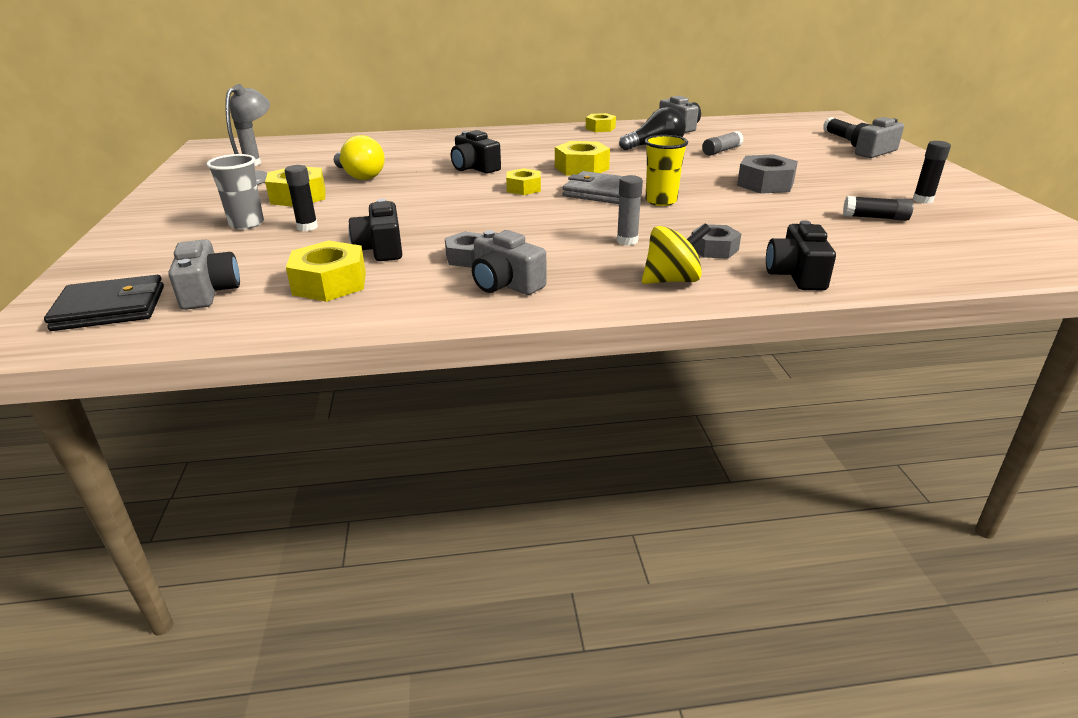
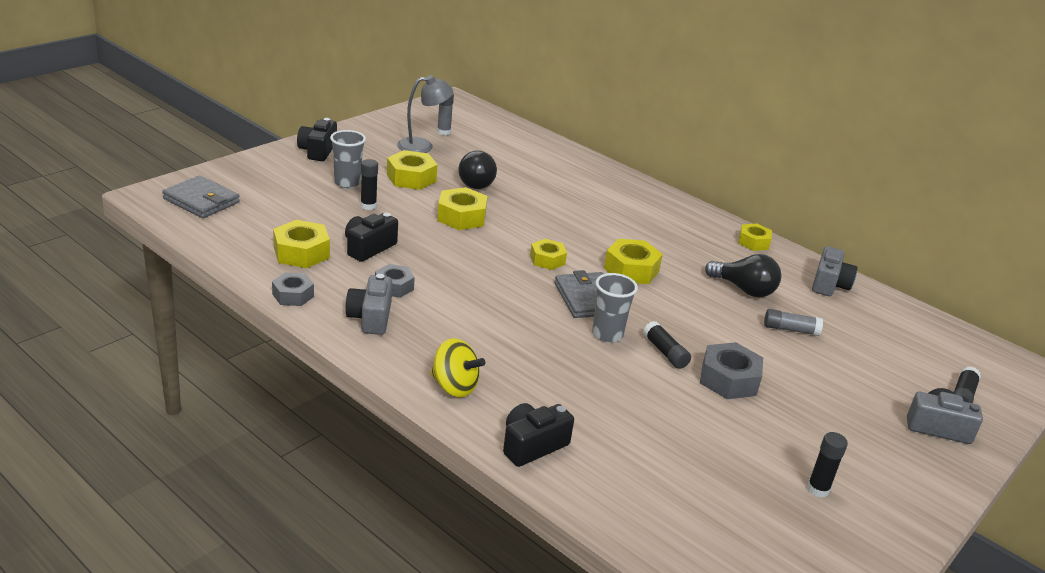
camera: 45 degrees right, 0 degrees up
(110, 308) = (201, 201): black wallet -> grey wallet
(209, 291) = (249, 219): grey camera -> none
(360, 176) = (477, 182): yellow light bulb -> black light bulb
(402, 197) = (461, 217): none -> yellow nut
(474, 168) = (560, 221): black camera -> black camera (318, 151)
(627, 241) = (502, 344): grey glue stick -> none
(661, 201) = (607, 334): yellow cup -> grey cup
(714, 249) = (536, 391): grey nut -> grey nut (293, 295)
(875, 218) = (723, 465): black glue stick -> black glue stick (665, 352)

